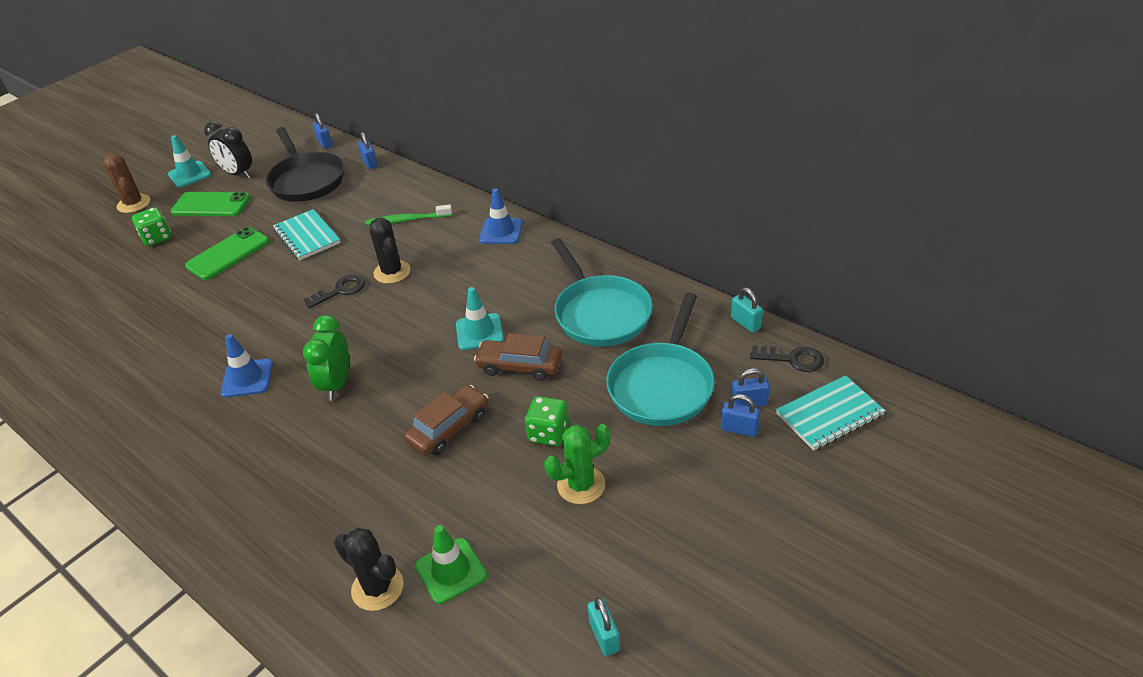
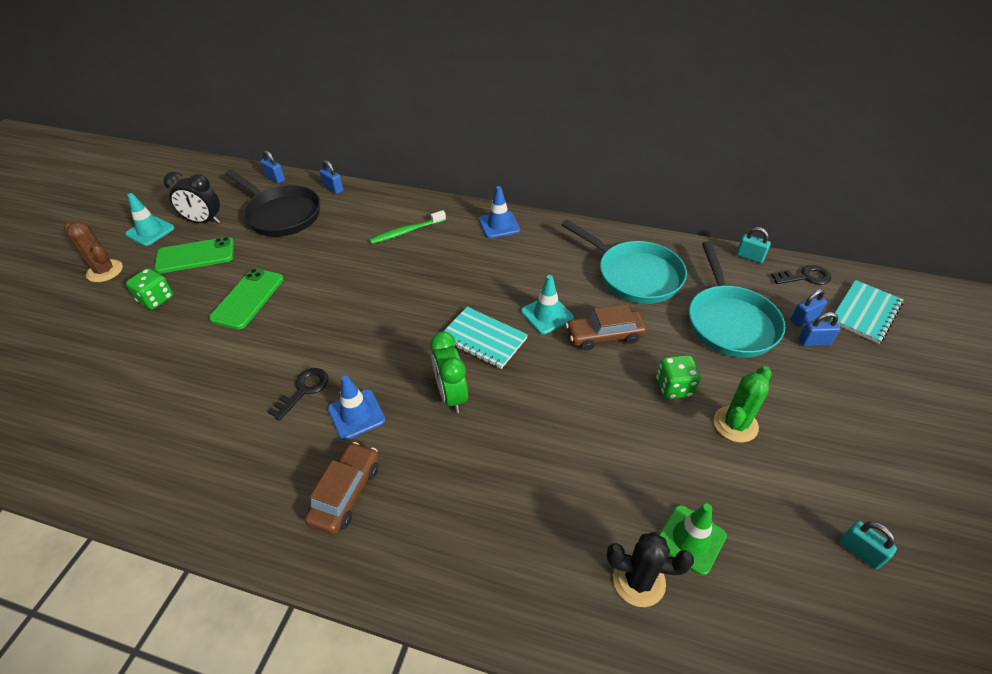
camera: 25 degrees left, 5 degrees up
(307, 236) = (319, 265): turquoise notebook -> turquoise notebook (483, 339)
(340, 290) = (390, 308): black key -> black key (304, 390)
(392, 272) = (427, 280): black cactus -> none
(449, 428) = (587, 407): brown car -> brown car (346, 493)

